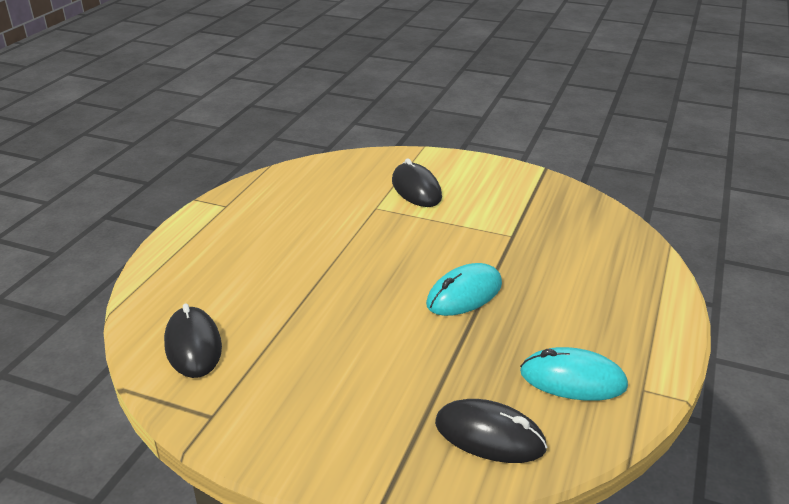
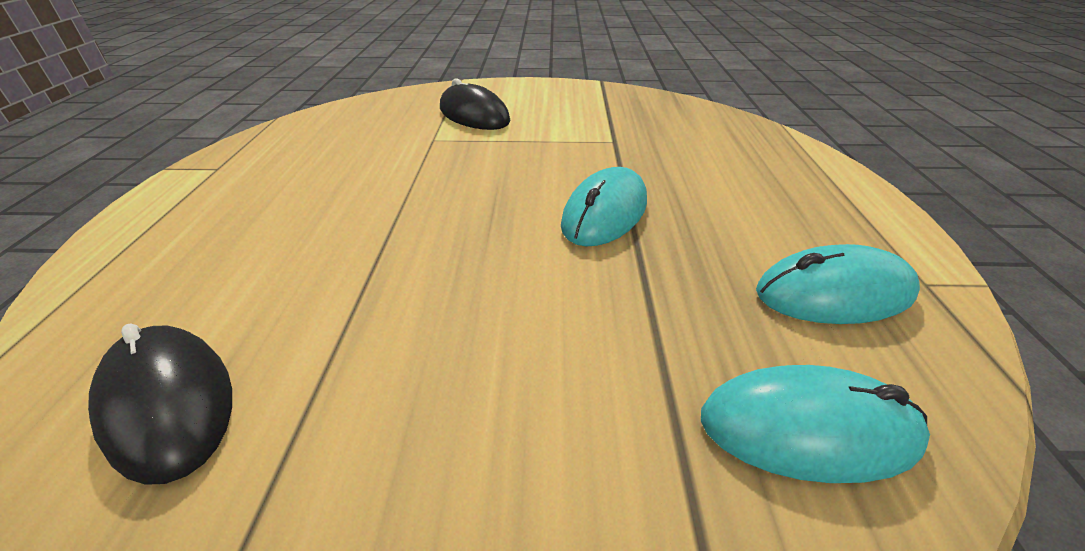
camera: 20 degrees left, 5 degrees up
(489, 436) = (808, 429): black mouse -> turquoise mouse

